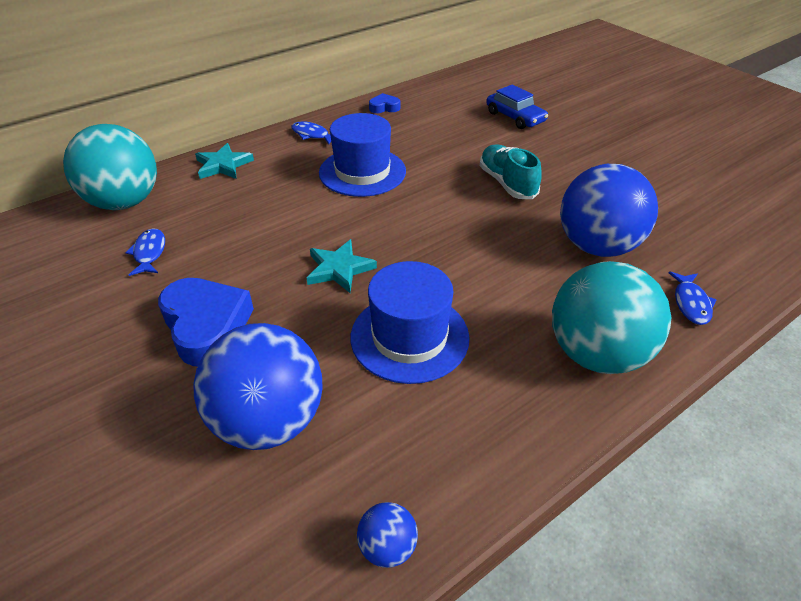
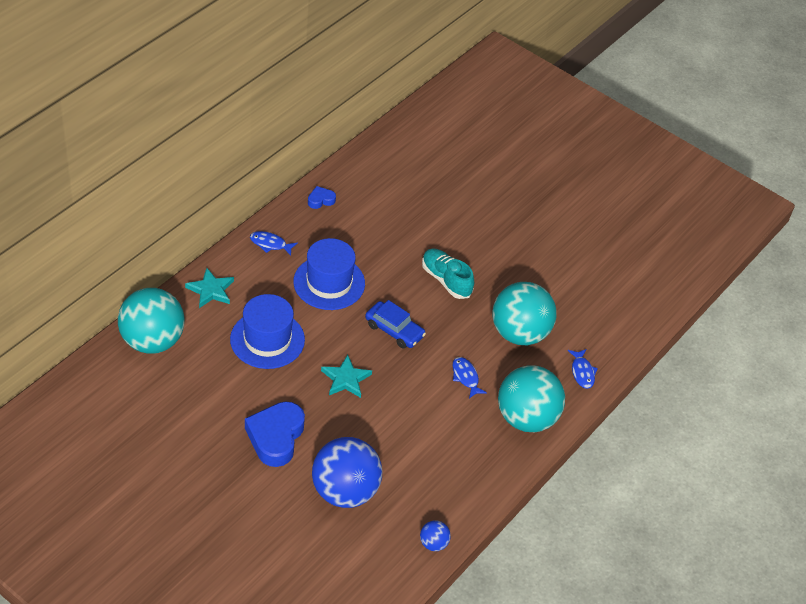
camera: 20 degrees left, 5 degrees up
(149, 253) = (202, 385): blue fish -> blue fish (465, 377)
(207, 326) = (276, 437): blue heart -> blue heart turned 120 degrees counterclockwise
(409, 337) = (410, 424): blue hat -> blue hat (267, 339)
(515, 117) = (438, 199): blue car -> blue car (394, 330)
(597, 246) = (519, 333): blue ball -> turquoise ball

